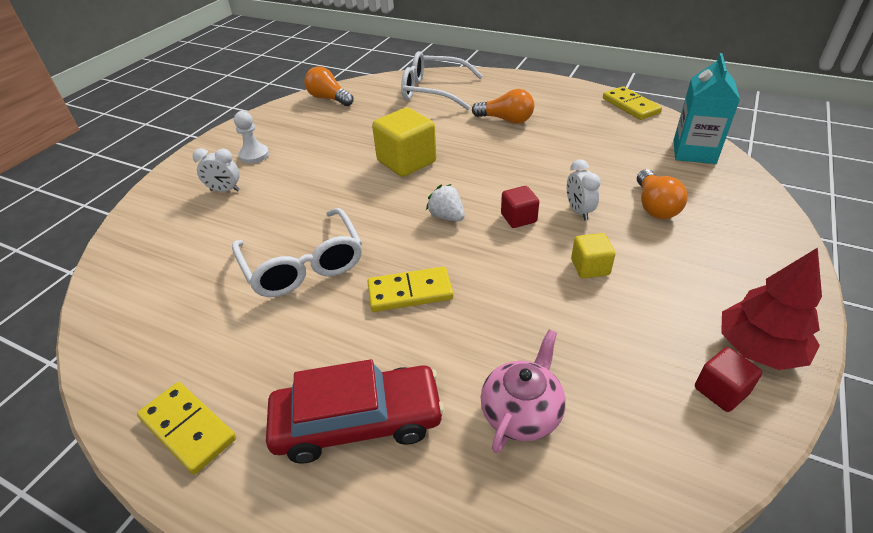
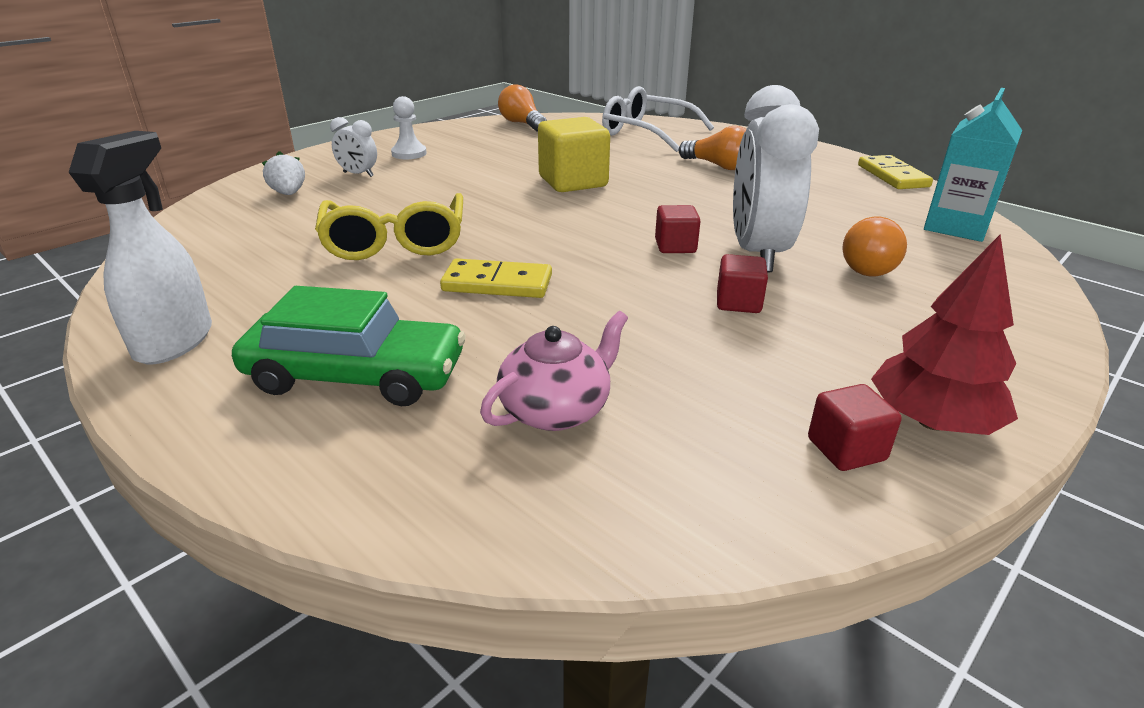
camera: 15 degrees right, 10 degrees down
(188, 429) = (175, 341): yellow domino -> white spray bottle
(303, 265) = (395, 242): white glasses -> yellow glasses
(358, 422) = (356, 375): red car -> green car
(447, 217) = (587, 231): white strawberry -> white strawberry (289, 193)
(578, 211) = (758, 253): white clock -> white clock, size x2.20
(590, 267) = (738, 303): yellow cube -> red cube

